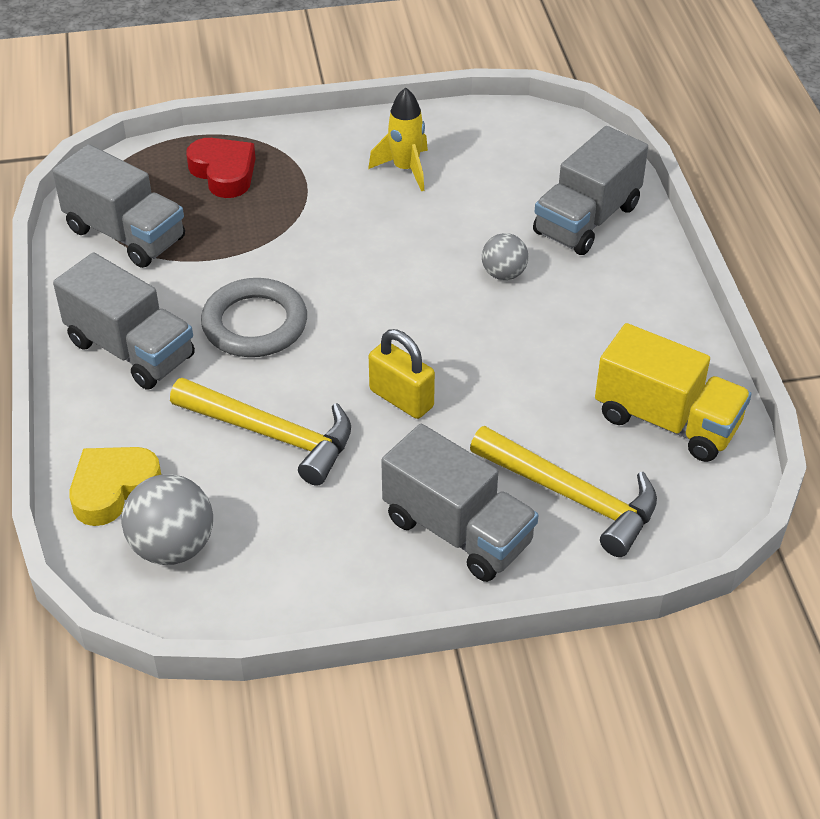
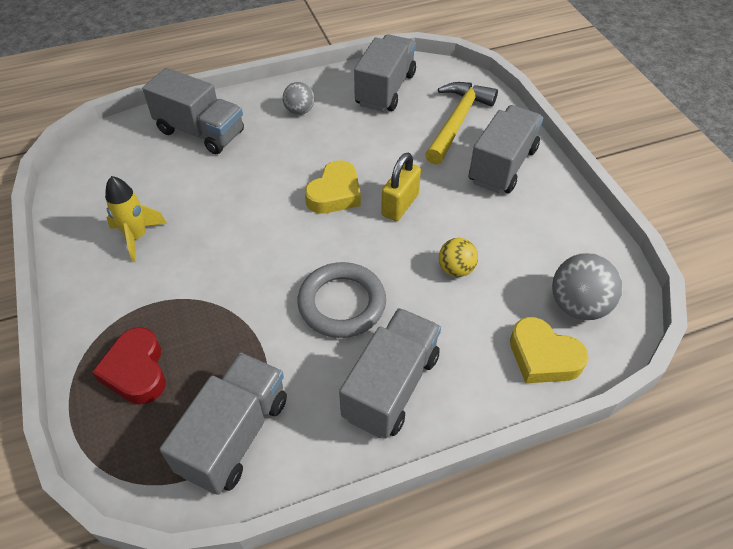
camera: 100 degrees left, 5 degrees up
(224, 173) = (136, 371): red heart -> red heart turned 60 degrees counterclockwise
(272, 435) = (456, 269): yellow hammer -> yellow ball
(438, 337) = (335, 194): none -> yellow heart
(504, 274) = (263, 167): grey ball -> grey ball (299, 111)
(667, 421) = (385, 89): yellow truck -> grey truck

